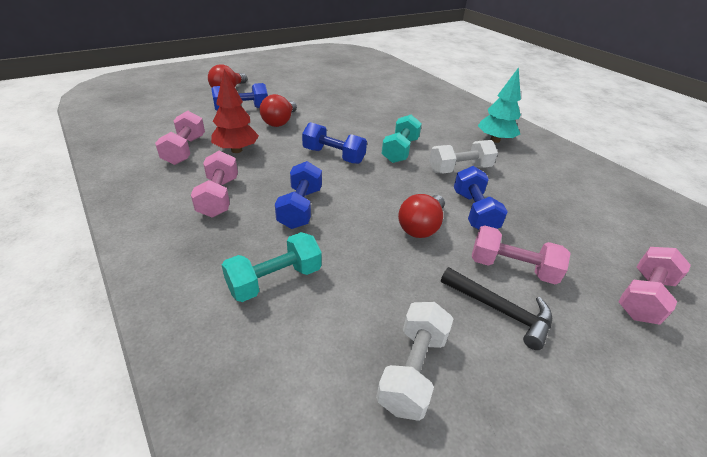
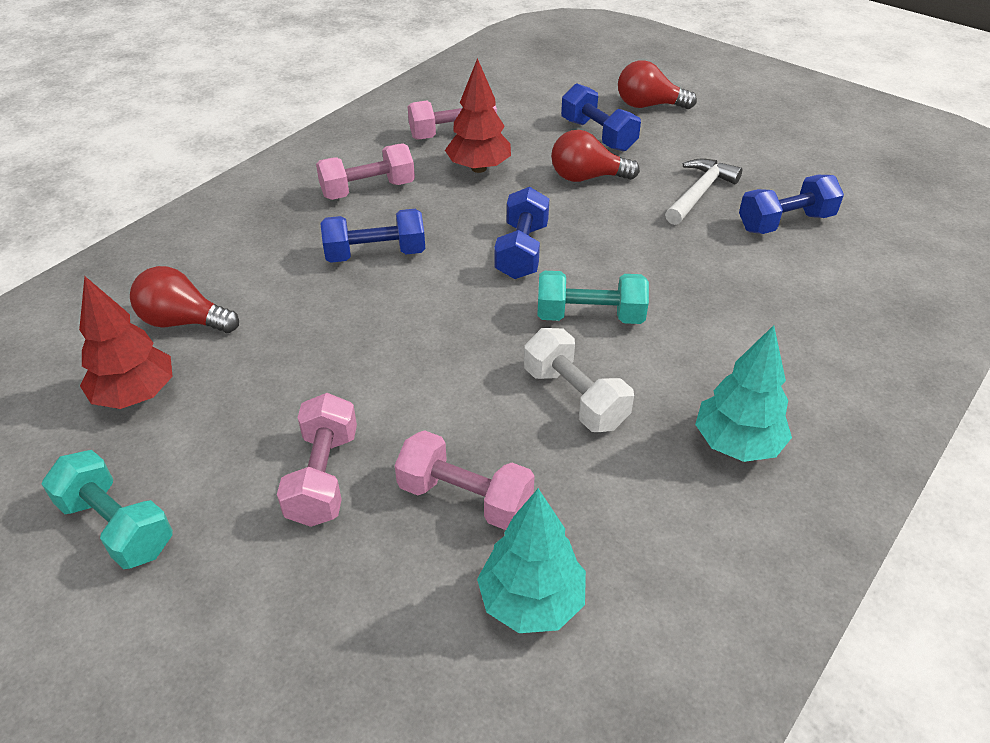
camera: 75 degrees right, 5 degrees up
(275, 280) = (241, 270): turquoise dumbbell -> turquoise dumbbell (117, 526)
(319, 100) = (699, 193): none -> white hammer
(412, 370) = (136, 395): white dumbbell -> red tree
(421, 227) = (382, 370): red light bulb -> red light bulb (183, 321)
(474, 211) = (448, 426): blue dumbbell -> blue dumbbell (785, 222)
(500, 310) = (235, 465): black hammer -> none
(590, 212) = (531, 601): none -> turquoise tree
(643, 297) = (303, 651): pink dumbbell -> pink dumbbell (465, 498)

